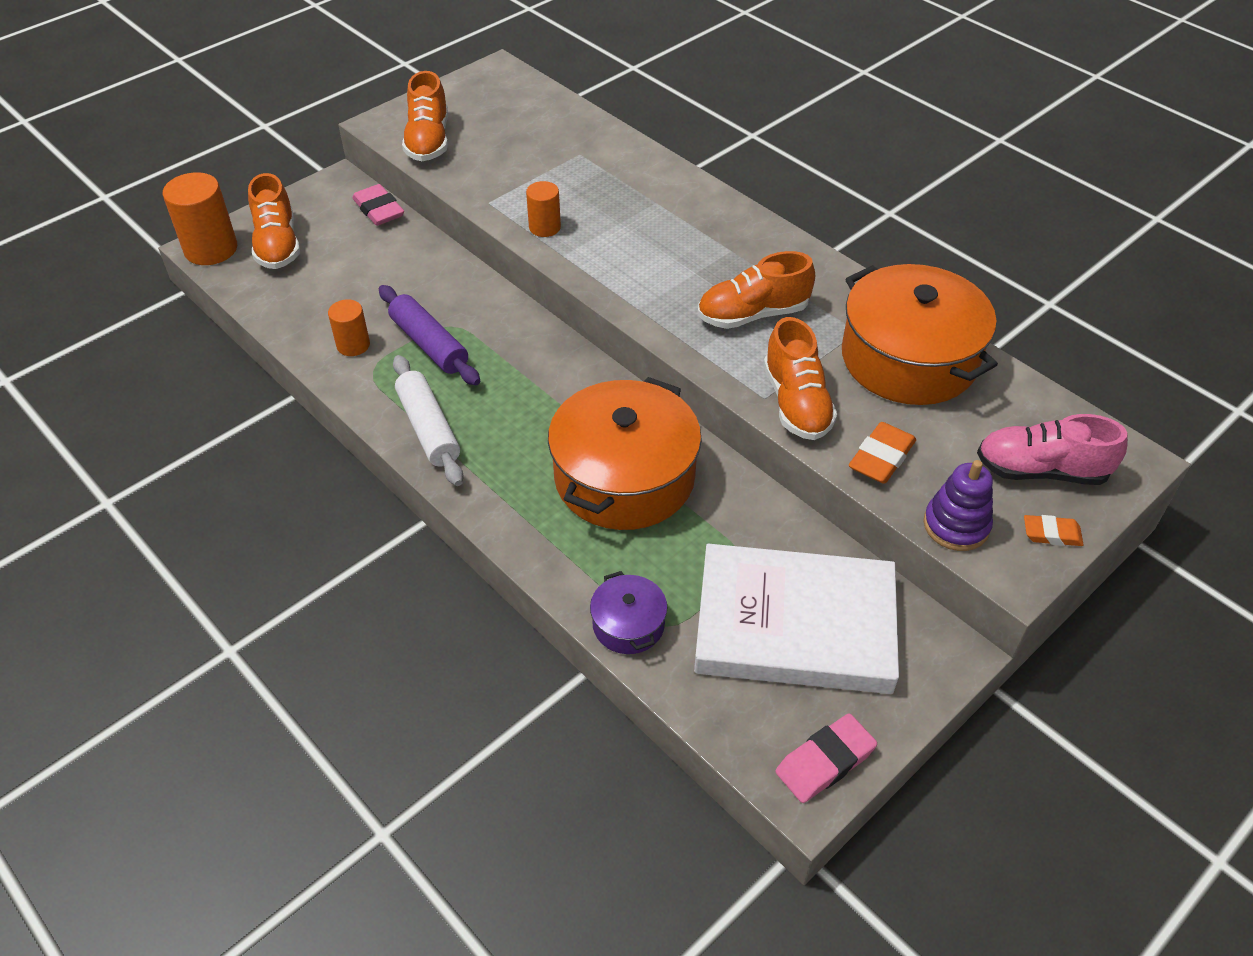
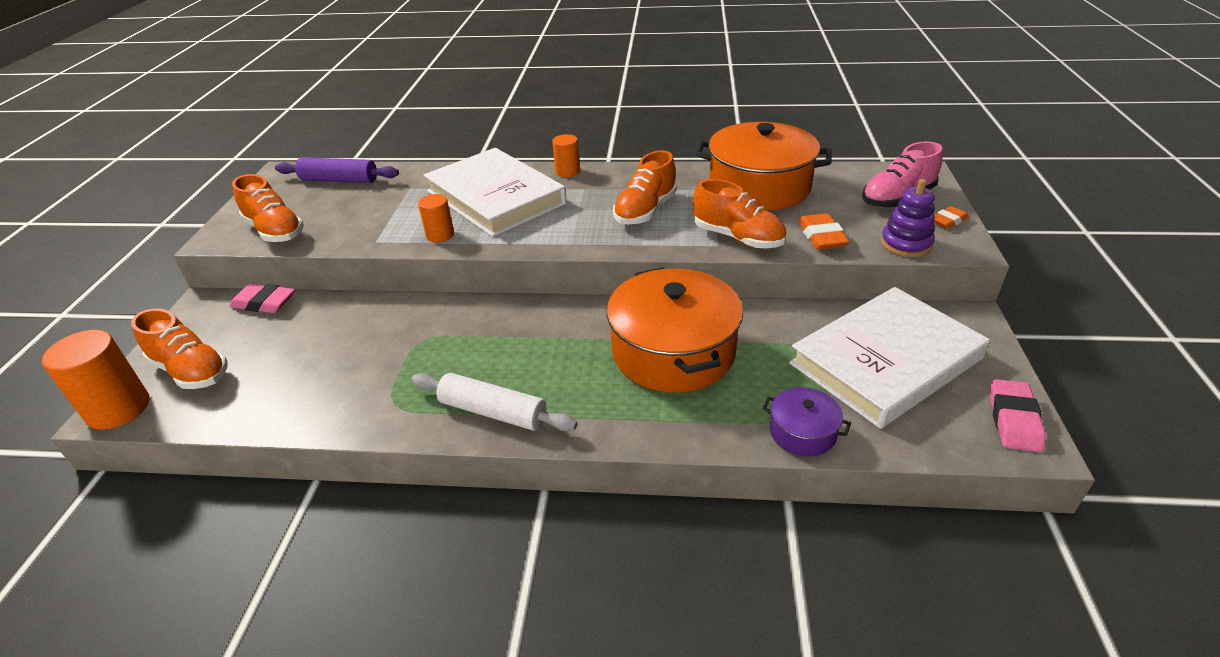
camera: 40 degrees left, 10 degrees down
(353, 345) = (354, 397): orange cylinder -> orange cylinder (567, 171)
(429, 344) = (420, 360): purple rolling pin -> purple rolling pin (339, 180)
(639, 211) = (496, 197): none -> white book

